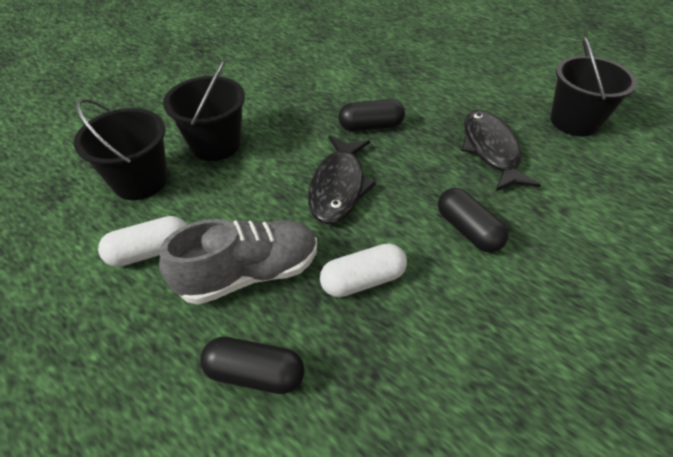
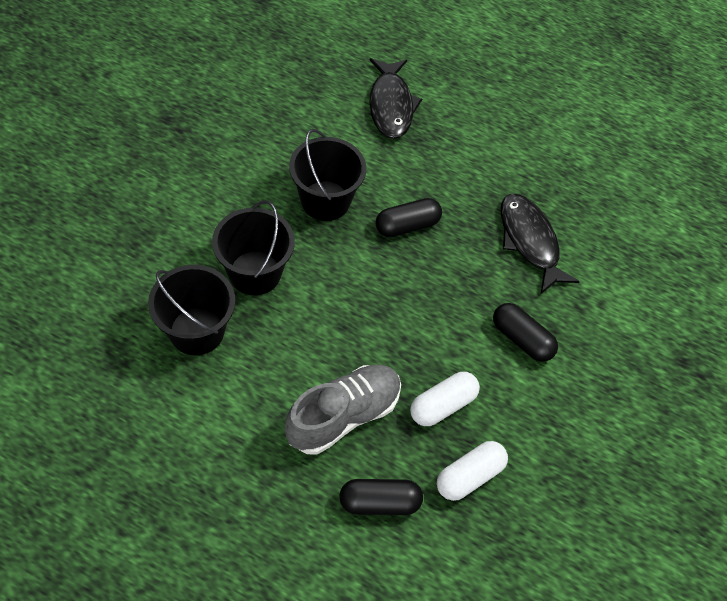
camera: 20 degrees left, 10 degrees up
(150, 252) = (244, 409): white capsule -> white capsule (469, 476)
(338, 187) = (395, 308): black fish -> black fish (391, 105)
(574, 121) = (604, 192): black bucket -> black bucket (325, 201)

